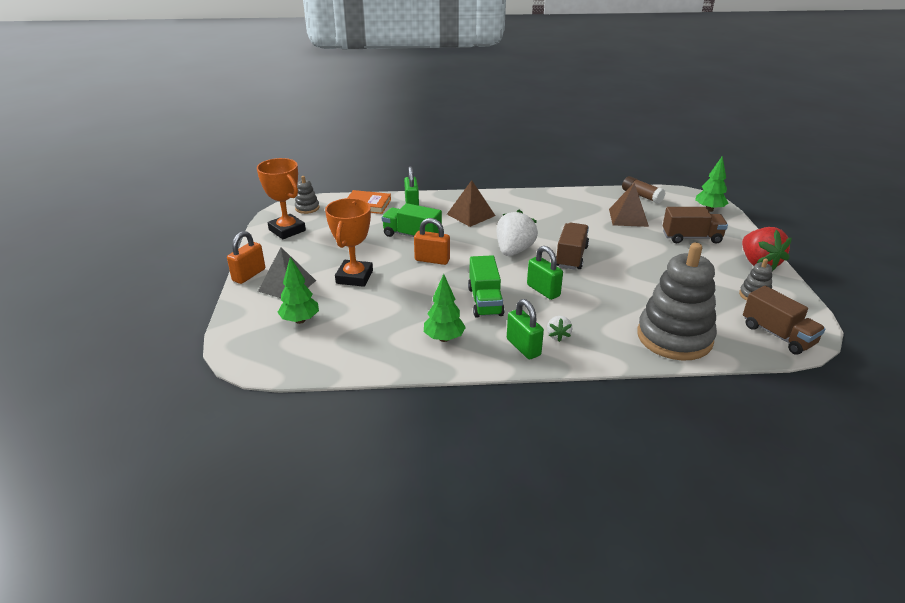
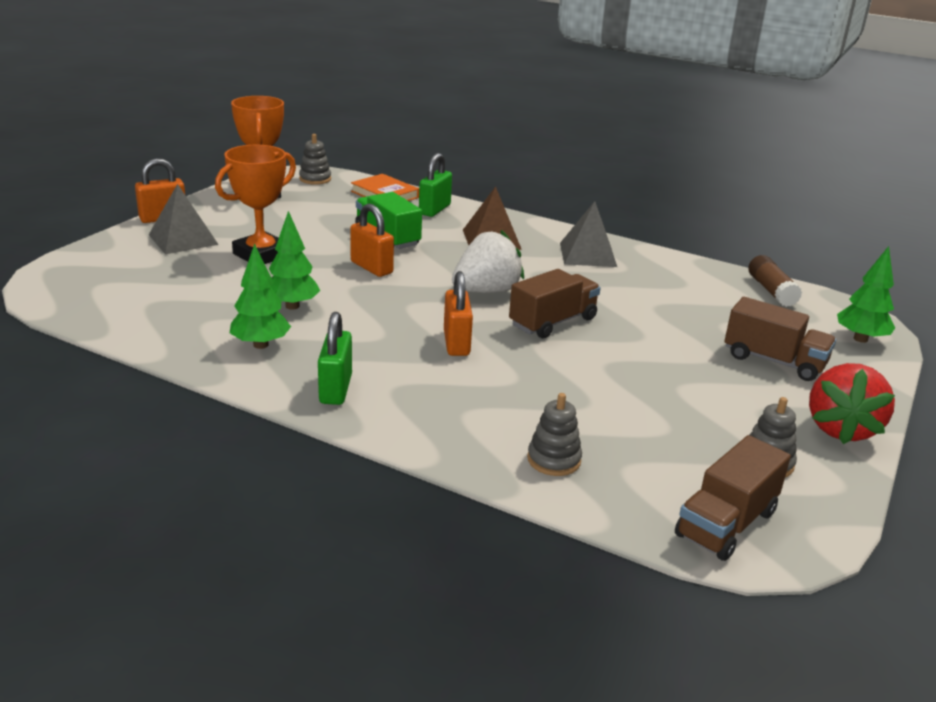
camera: 30 degrees right, 5 degrees down
(300, 320) = (145, 273): green tree -> green tree (292, 306)
(485, 301) = (366, 328): green truck -> none
(532, 206) = (587, 254): none -> grey pyramid
(543, 290) = (456, 343): green padlock -> orange padlock
(558, 335) = (397, 395): white strawberry -> none
(628, 217) = (709, 307): brown pyramid -> none
(674, 337) = (554, 460): grey stacking toy -> grey stacking toy, size x0.43
(777, 335) = (726, 524): brown truck -> brown truck turned 45 degrees clockwise

